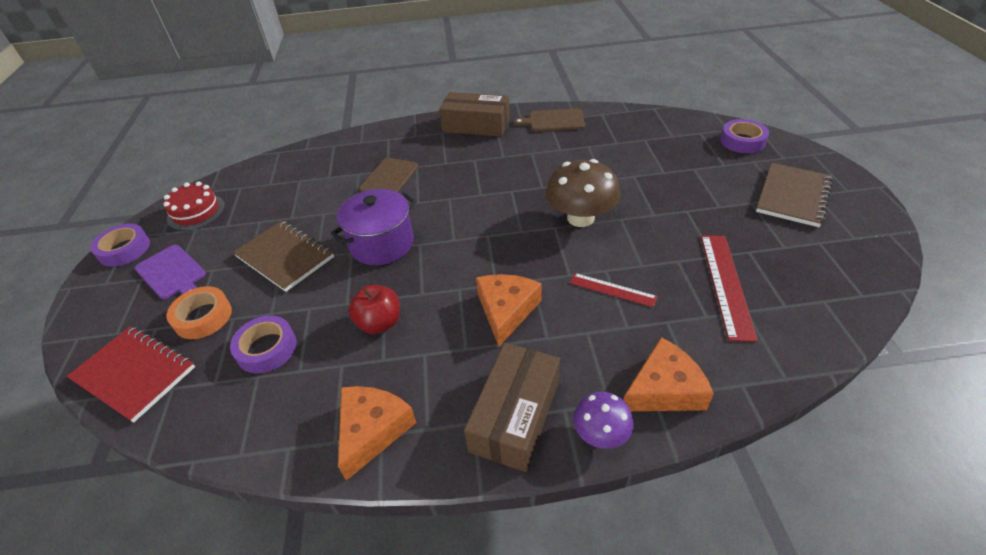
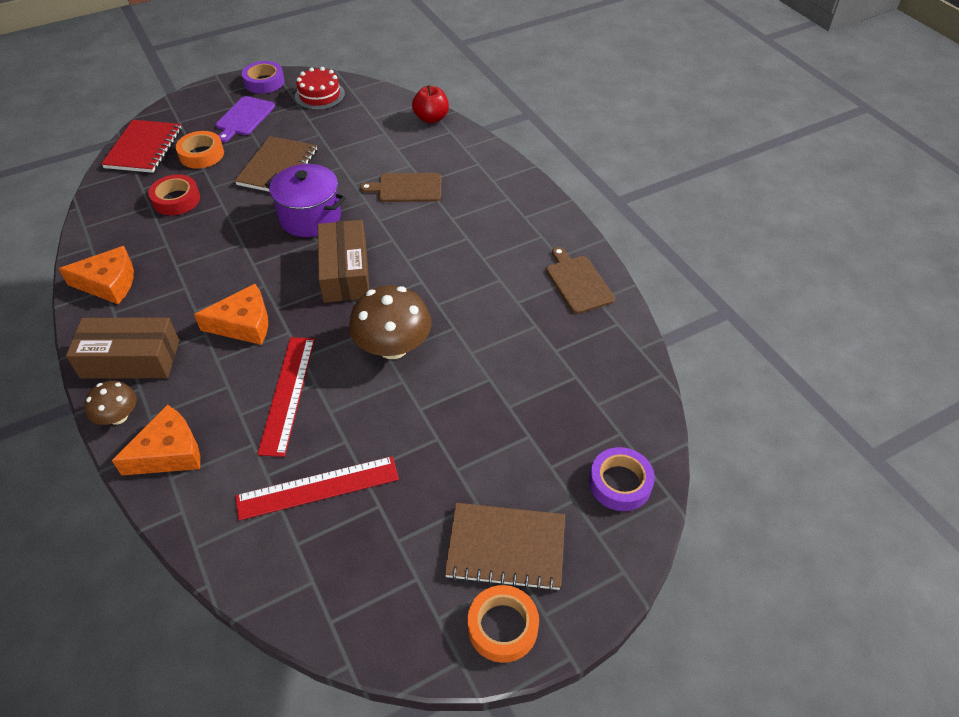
camera: 65 degrees right, 5 degrees up
(267, 349) = (176, 200): purple tape -> red tape
(379, 323) = (213, 250): red apple -> red apple (431, 118)
(476, 125) = (536, 220): brown box -> brown box (345, 272)
(601, 433) = (118, 416): purple mushroom -> brown mushroom
(612, 290) = (287, 394): red ruler -> red ruler, size x1.67
(664, 389) = (169, 452): orange cheese -> orange cheese turned 75 degrees counterclockwise
(859, 209) = (502, 627): none -> orange tape

